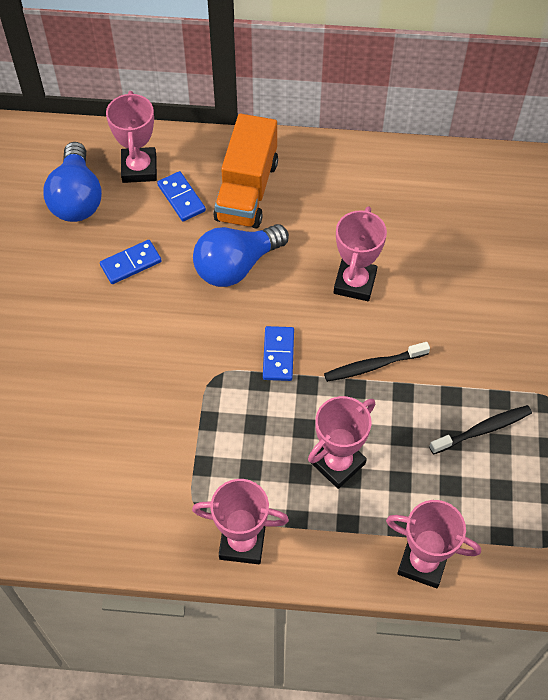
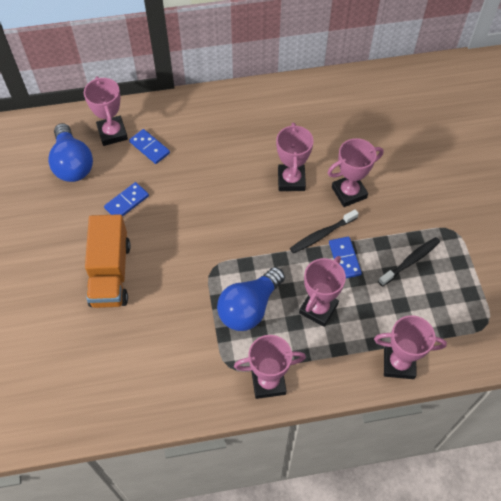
camera: 15 degrees left, 0 degrees up
(236, 266) = (204, 187): blue light bulb -> blue light bulb (249, 307)
(247, 190) = (195, 132): orange truck -> orange truck (110, 273)
(278, 355) = (253, 243): blue domino -> blue domino (344, 259)
(428, 317) = (349, 192): none -> pink trophy

